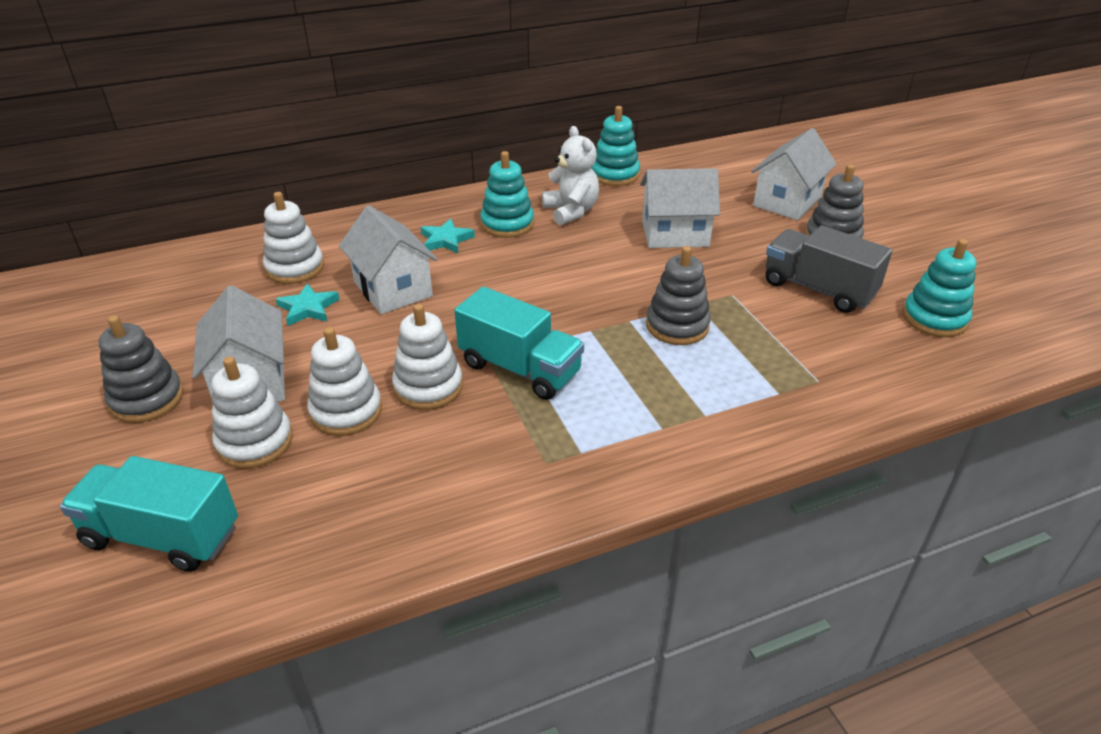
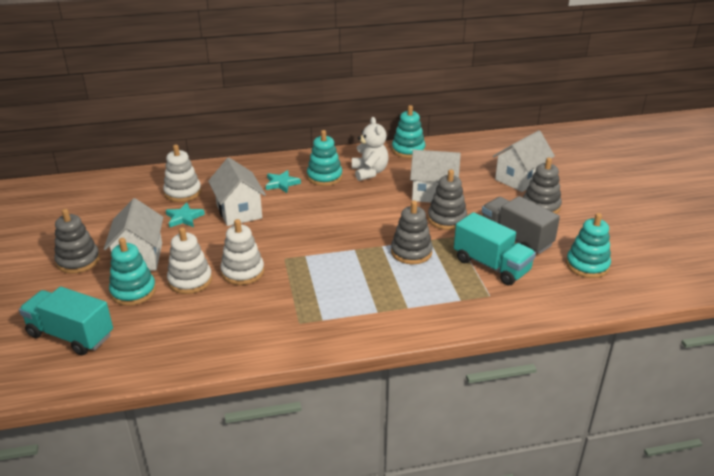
camera: 10 degrees right, 5 degrees down
(255, 442) = (133, 291): white stacking toy -> turquoise stacking toy
(520, 369) = (302, 267): turquoise truck -> turquoise truck (491, 266)
(709, 270) = (447, 219): none -> grey stacking toy

